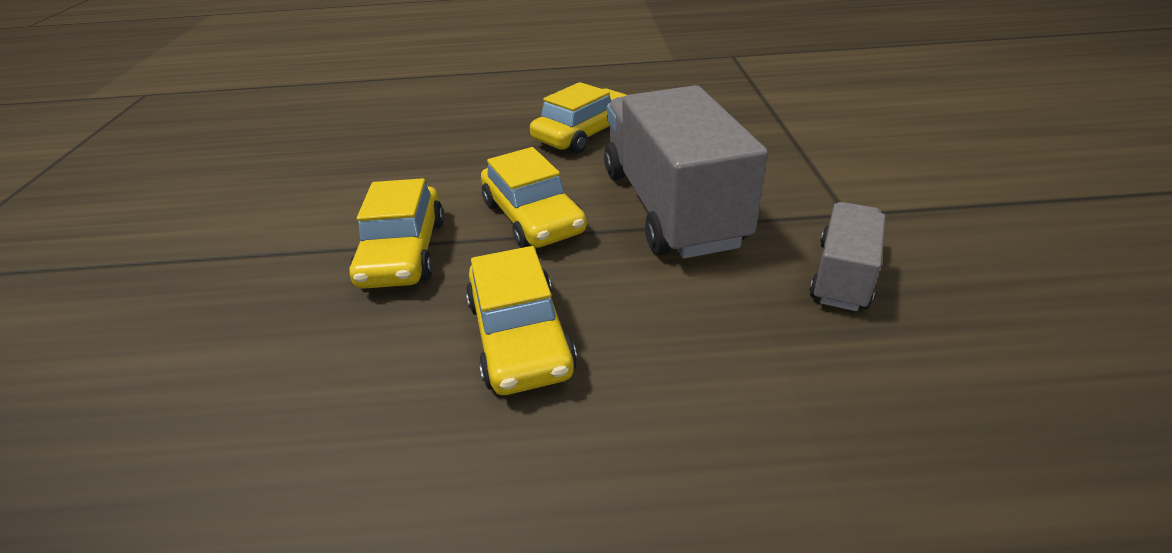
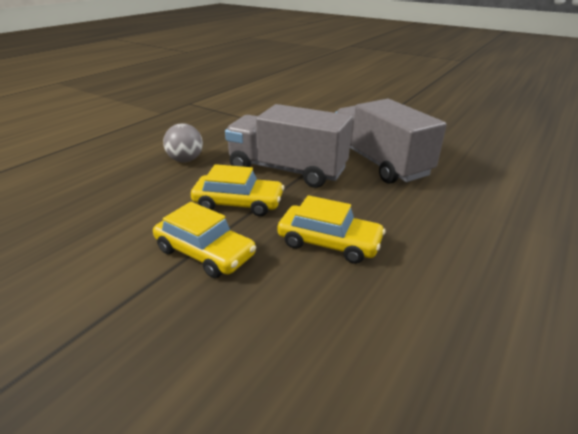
camera: 55 degrees left, 5 degrees down
(585, 133) = (185, 160): yellow car -> grey ball
(842, 275) = (379, 162): grey truck -> grey truck, size x1.96

